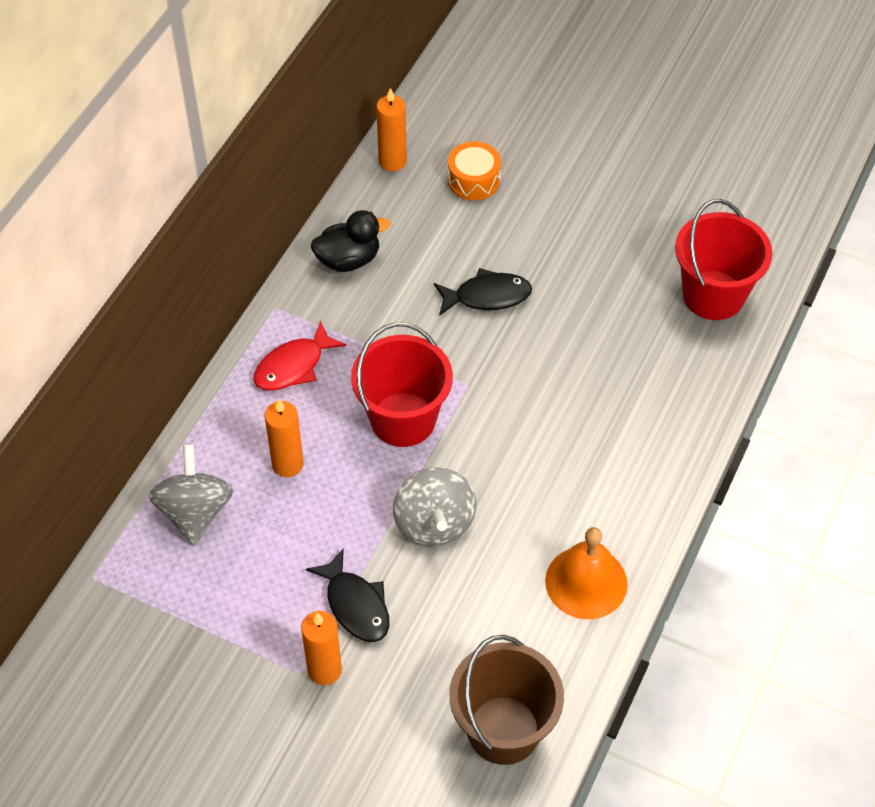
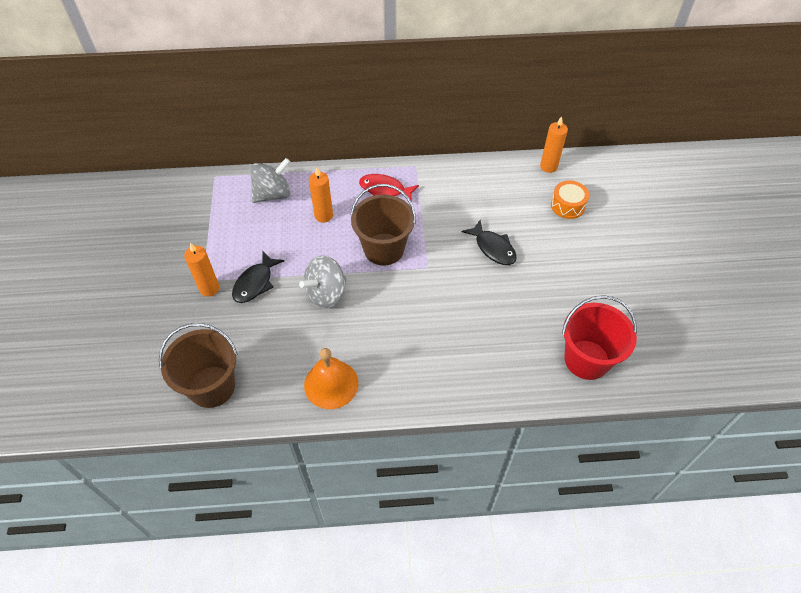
camera: 60 degrees right, 0 degrees up
(348, 260) = (468, 179): black duck -> none
(403, 419) = (384, 249): red bucket -> brown bucket

